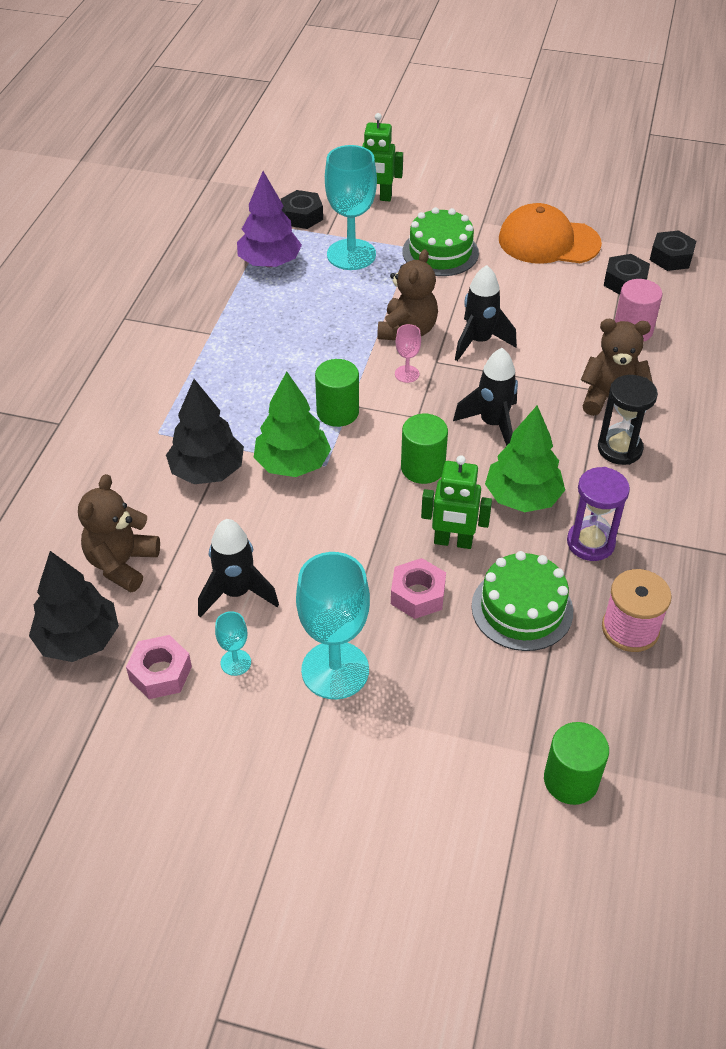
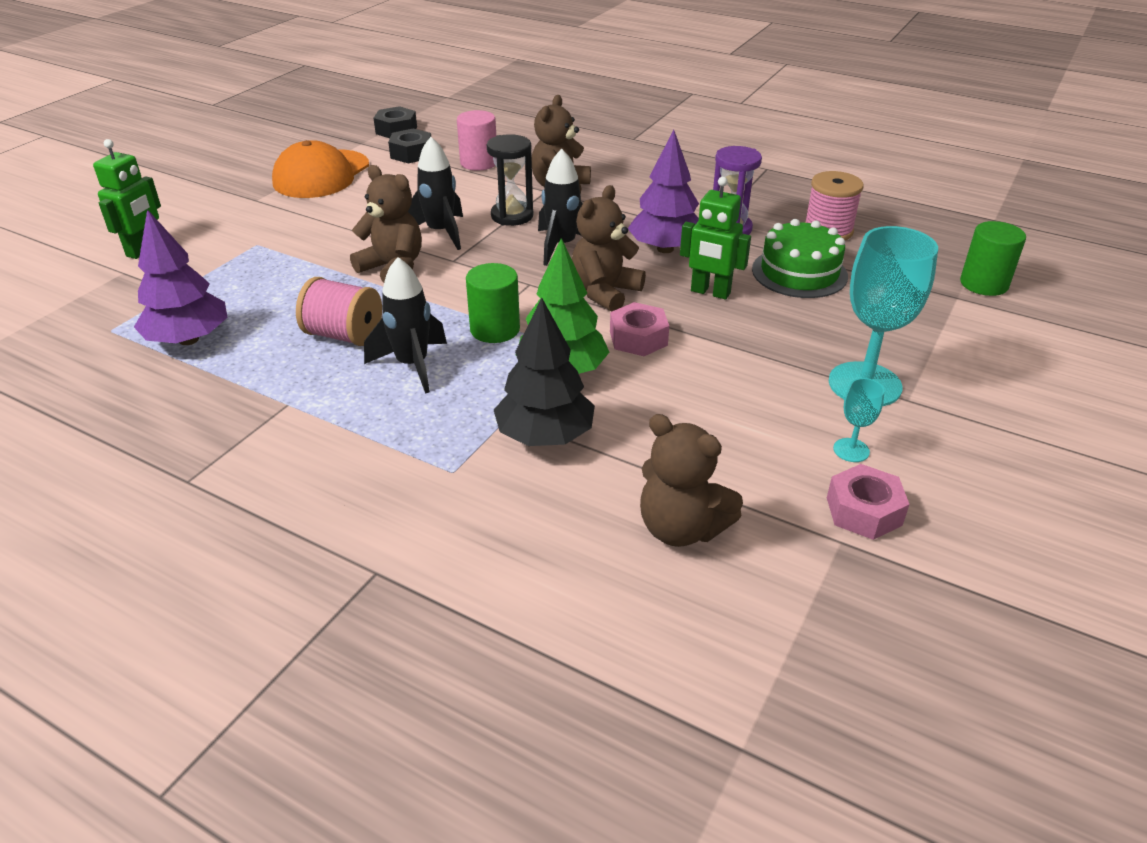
camera: 75 degrees left, 10 degrees down
(79, 639) = (804, 582): black tree -> none
(236, 593) = (749, 437): black rocket -> black rocket (412, 365)
(300, 333) = (344, 335): none -> pink spool
(302, 216) = (121, 304): black nut -> none
(351, 255) = (231, 281): turquoise goblet -> none
(407, 374) = (461, 279): pink goblet -> none
(418, 595) = (773, 322): pink nut -> pink nut (638, 338)
(422, 468) = (605, 292): green cylinder -> brown teddy bear
(440, 252) = (282, 229): green cake -> none
(453, 542) = (710, 292): green robot -> green robot turned 90 degrees clockwise
(522, 497) = (665, 249): green tree -> purple tree
(619, 449) = (624, 196): black hourglass -> black hourglass (512, 216)

